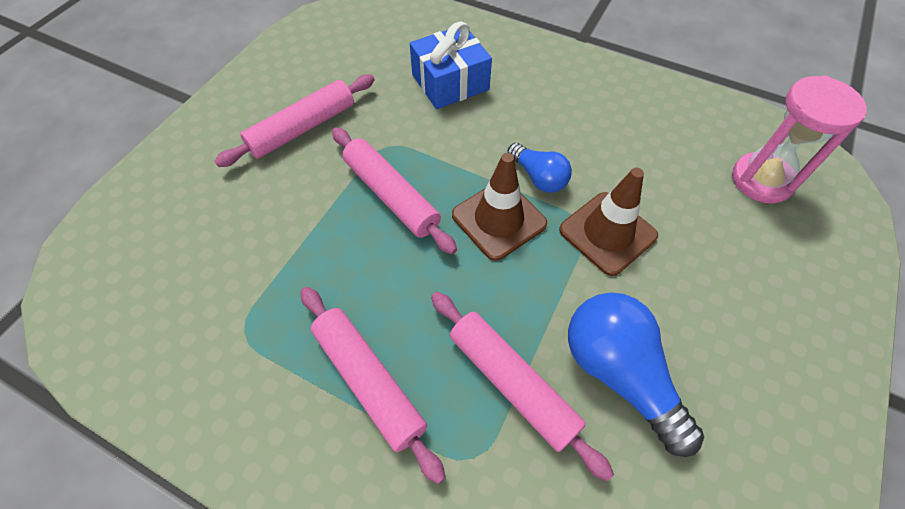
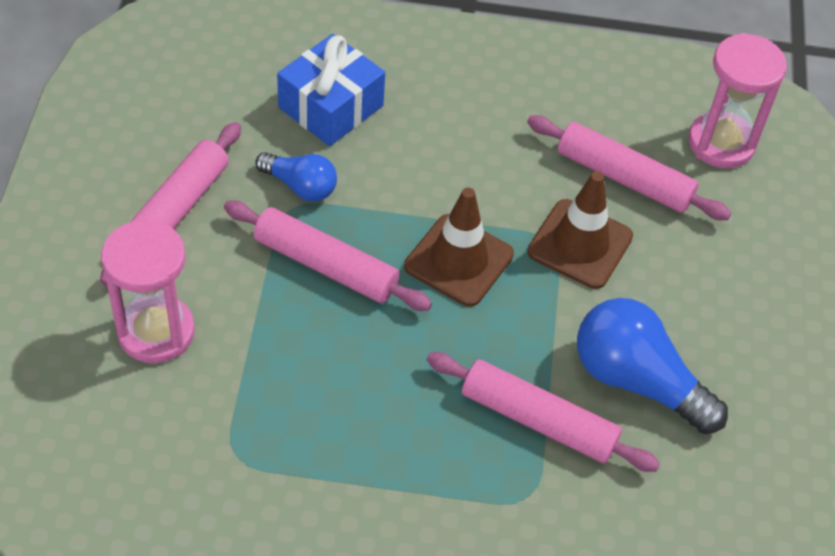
camera: 25 degrees left, 5 degrees down
(240, 212) = (156, 332): none -> pink hourglass
(369, 381) = (395, 462): pink rolling pin -> pink rolling pin (624, 178)
(538, 177) = (483, 200): blue light bulb -> blue light bulb (300, 186)

